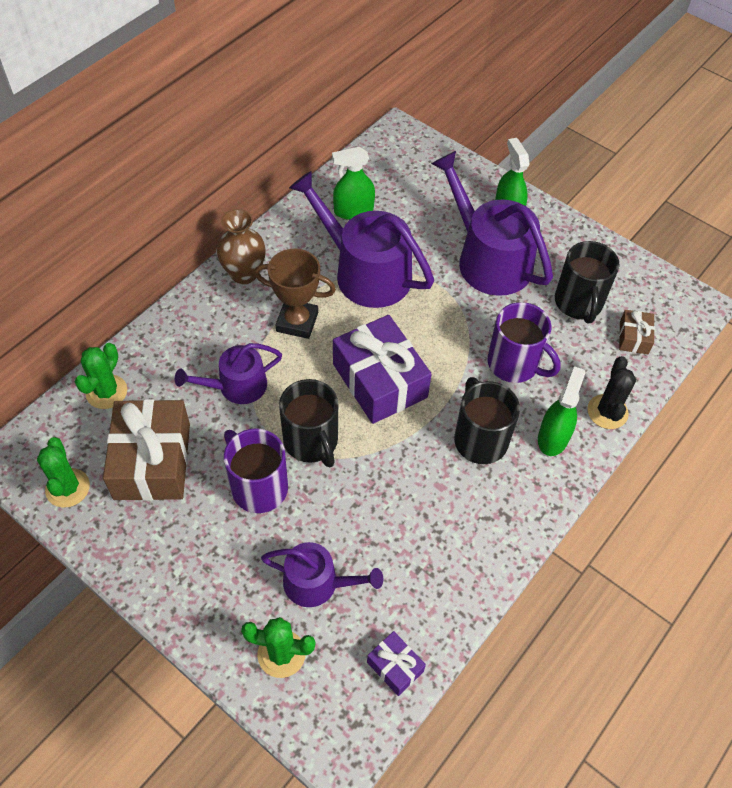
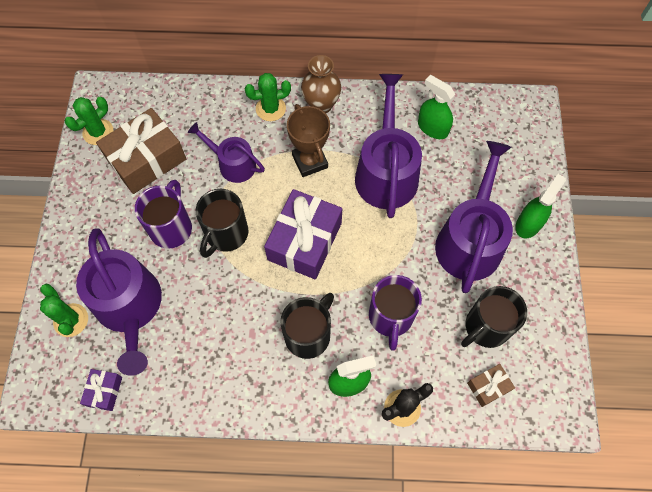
camera: 55 degrees right, 10 degrees up
(106, 392) = (174, 101): green cactus -> green cactus (270, 109)
(317, 583) = (130, 307): purple watering can -> purple watering can, size x1.73

